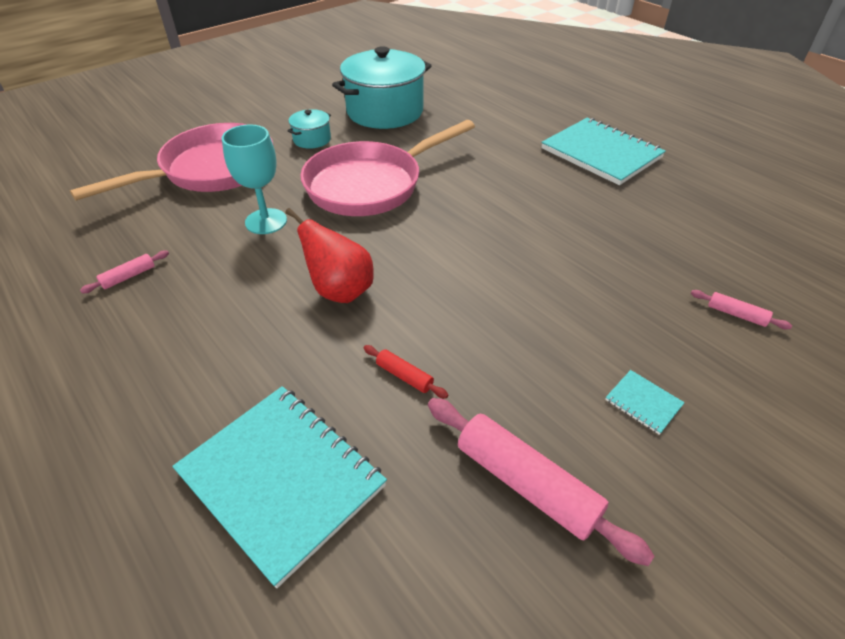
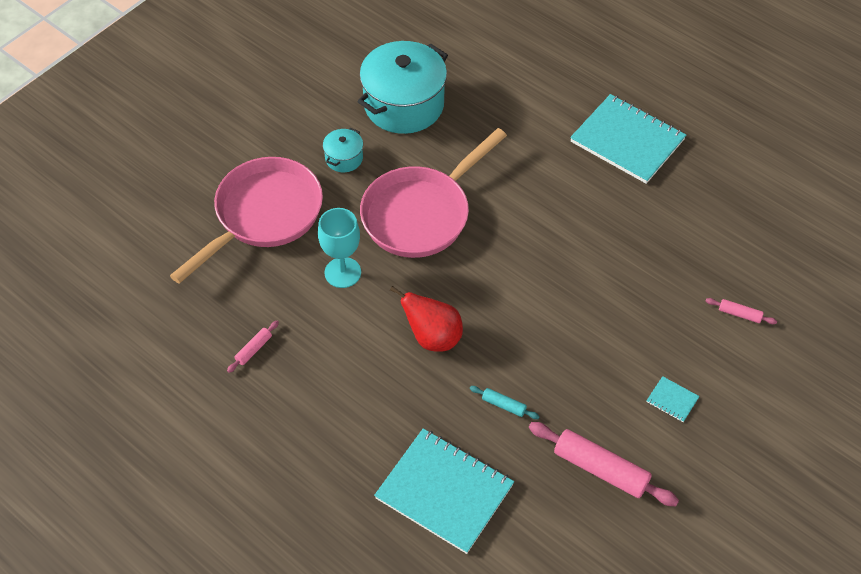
camera: 10 degrees left, 10 degrees up
(404, 376) = (503, 405): red rolling pin -> turquoise rolling pin

